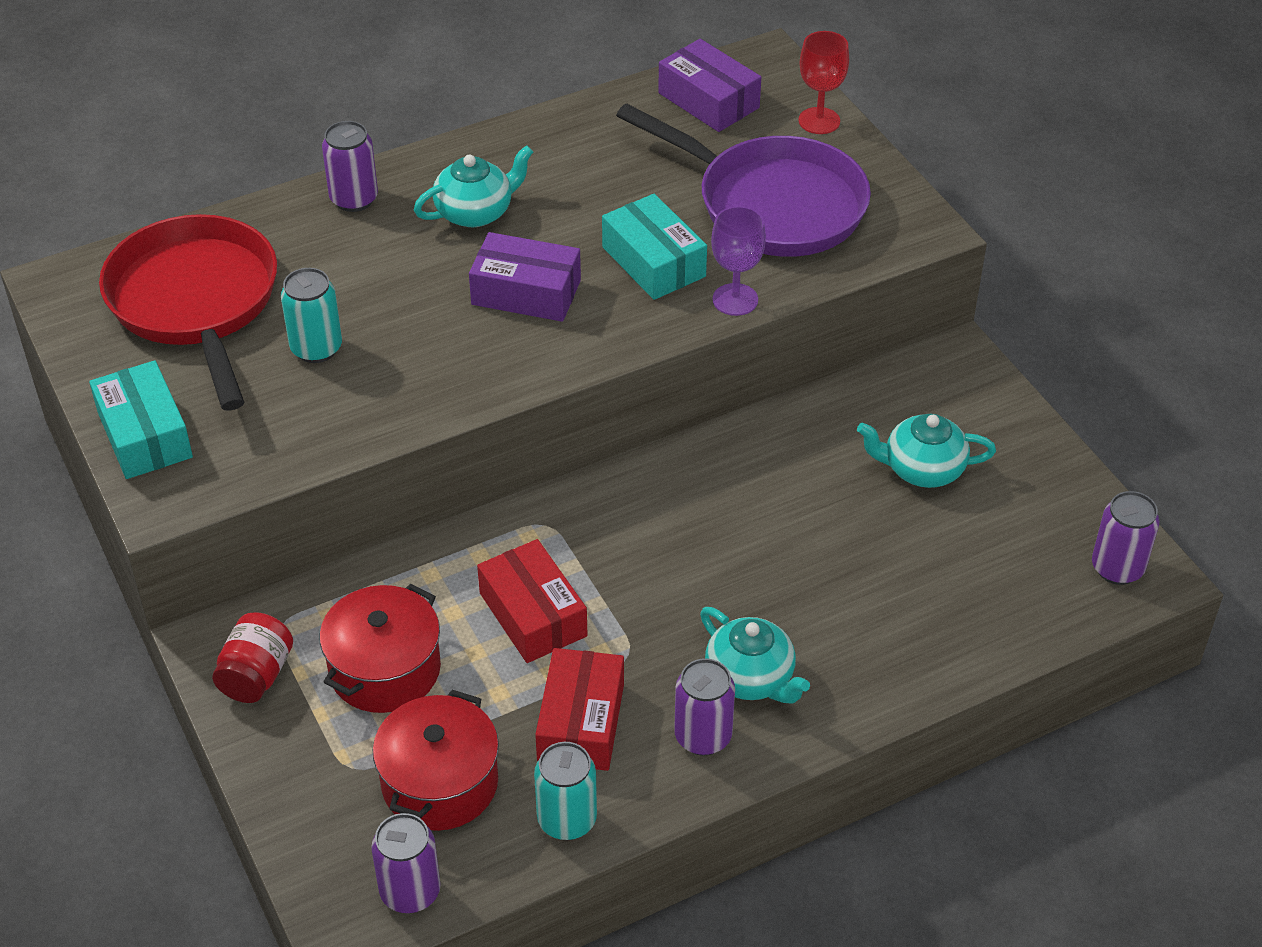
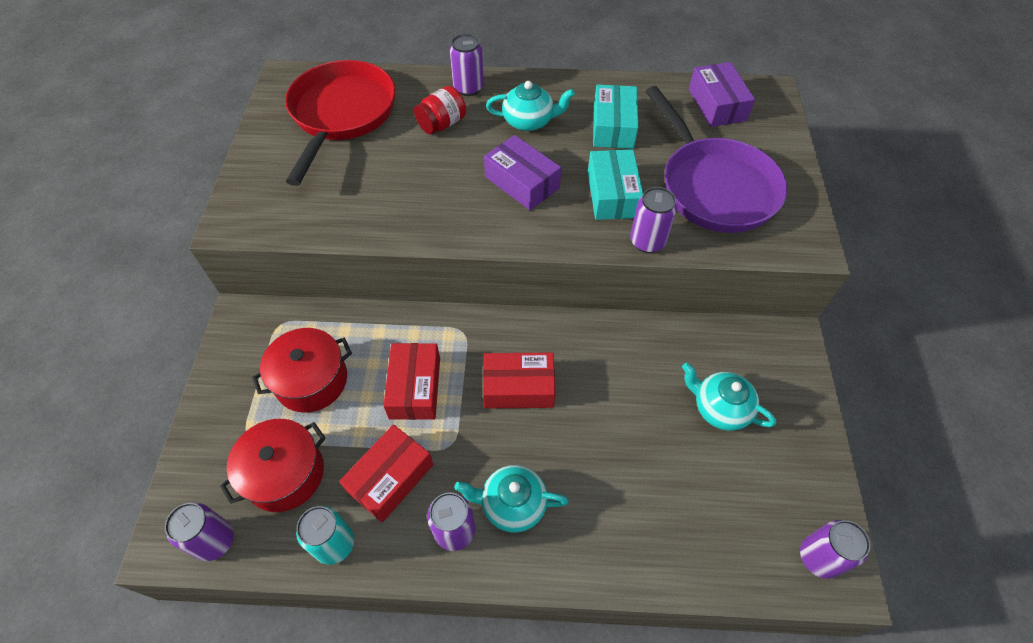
camera: 30 degrees right, 10 degrees up
(145, 435) = (254, 180): turquoise box -> turquoise box (613, 127)
(256, 675) = (246, 348): red jar -> red jar (442, 124)
(316, 348) = (381, 167): turquoise can -> none
(666, 554) = (518, 387): none -> red box
(735, 300) = (647, 241): purple goblet -> purple can
(751, 678) = (512, 504): turquoise teapot -> turquoise teapot turned 105 degrees clockwise
(819, 121) = (781, 143): red goblet -> none

